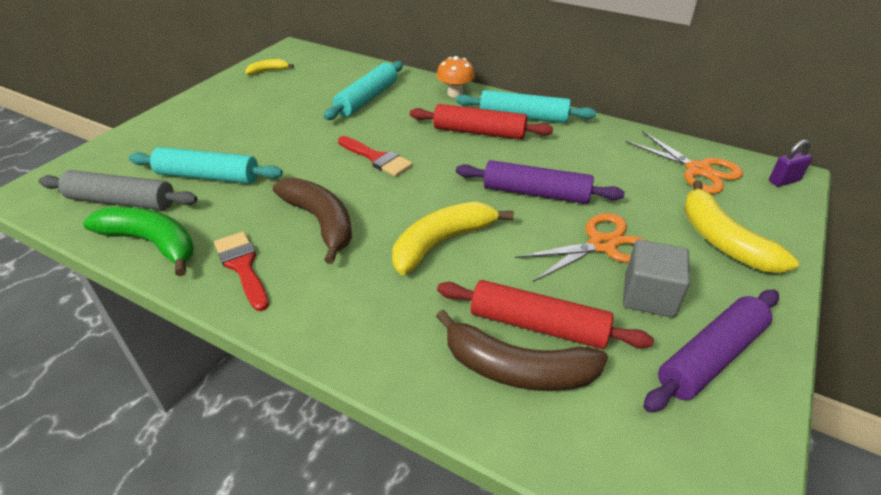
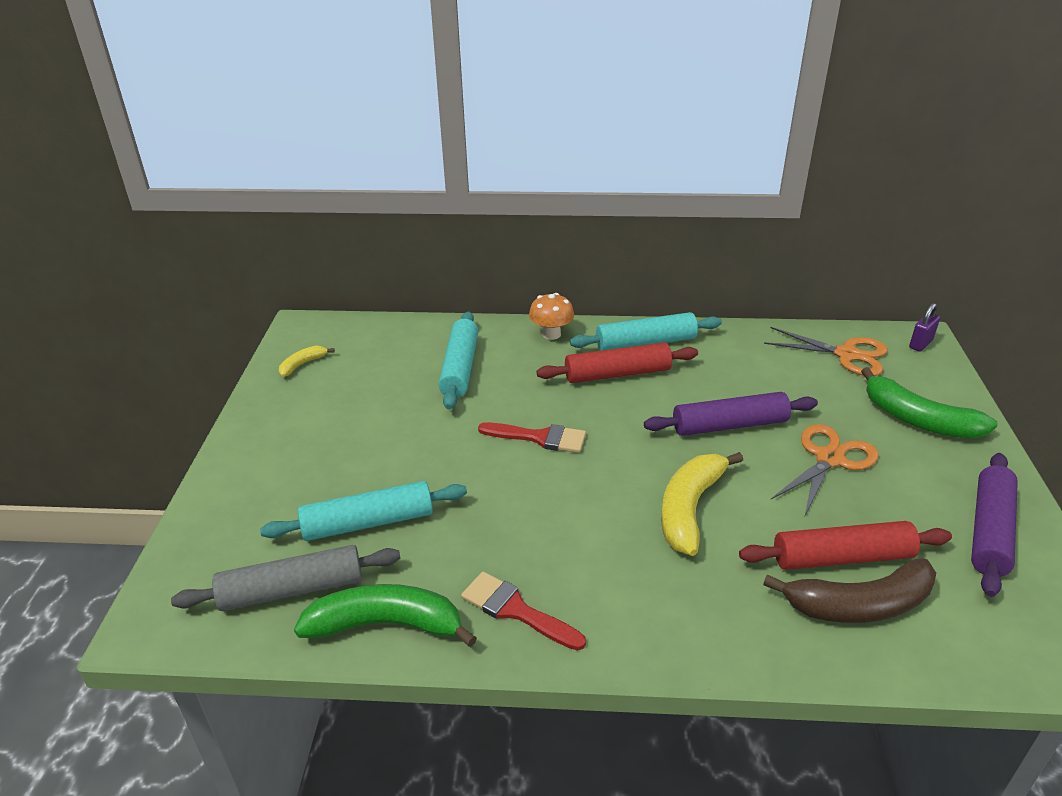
camera: 25 degrees left, 5 degrees down
(321, 222) = (551, 531): brown banana -> none
(649, 296) = (904, 494): grey cube -> none
(722, 240) = (918, 419): yellow banana -> green banana

